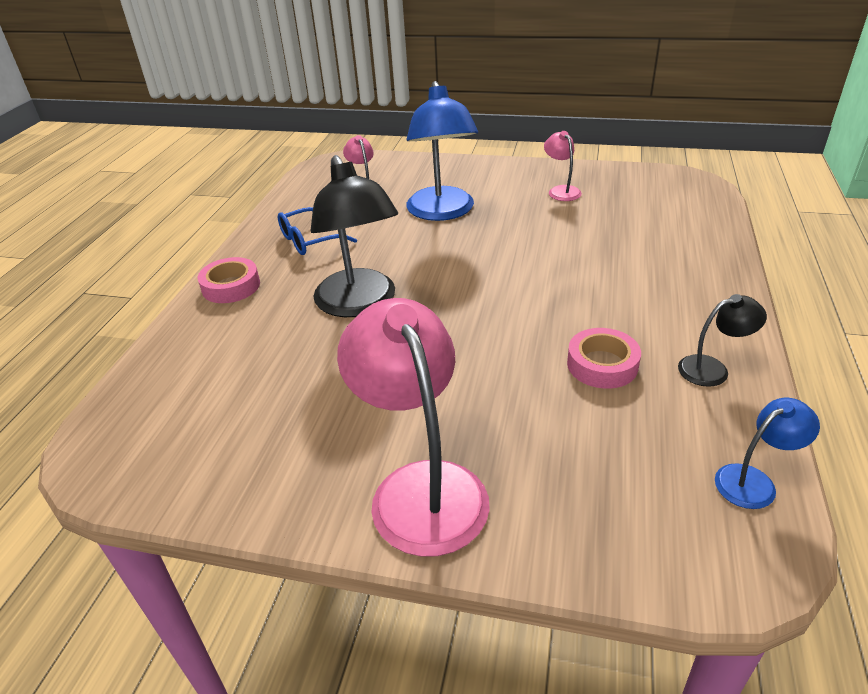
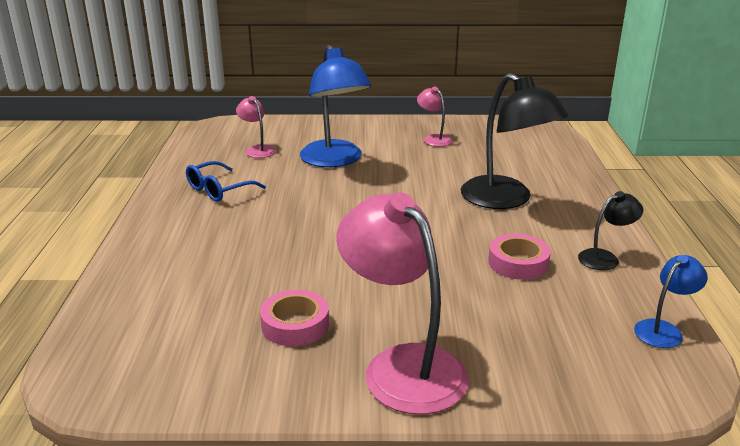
camera: 15 degrees left, 10 degrees down
(231, 286) = (157, 232): pink tape -> pink tape (295, 324)
(360, 304) = (289, 236): black lamp -> black lamp (506, 200)

